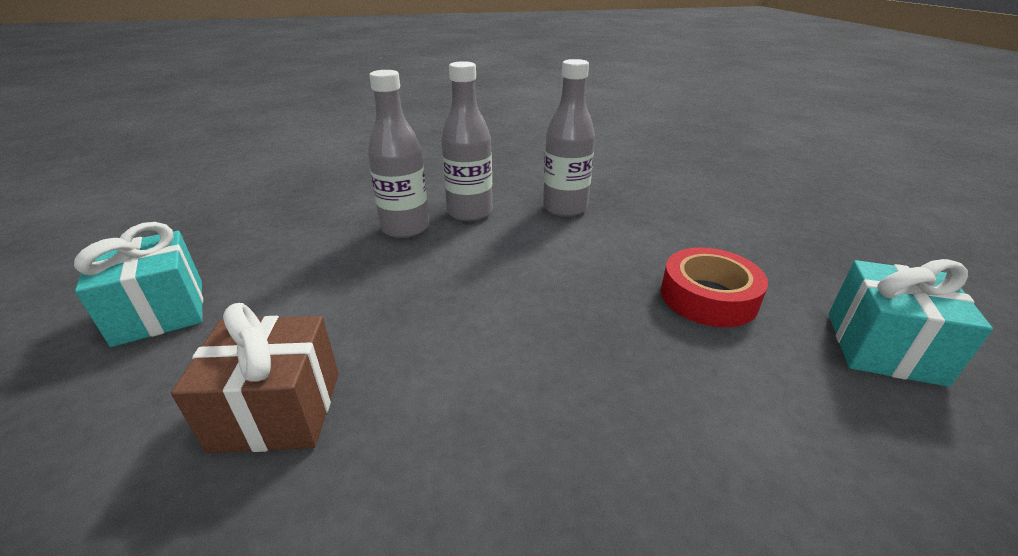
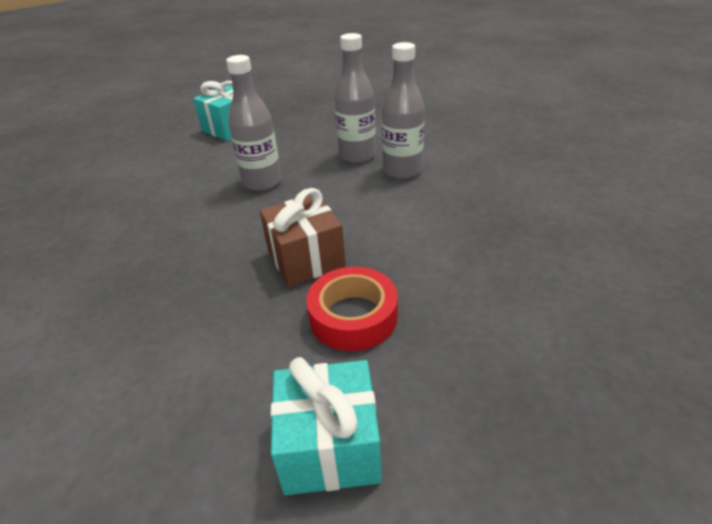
camera: 70 degrees right, 5 degrees up
(277, 410) = (174, 184): brown gift -> brown gift (306, 259)
(565, 208) = (453, 210): grey bottle -> grey bottle (262, 182)

